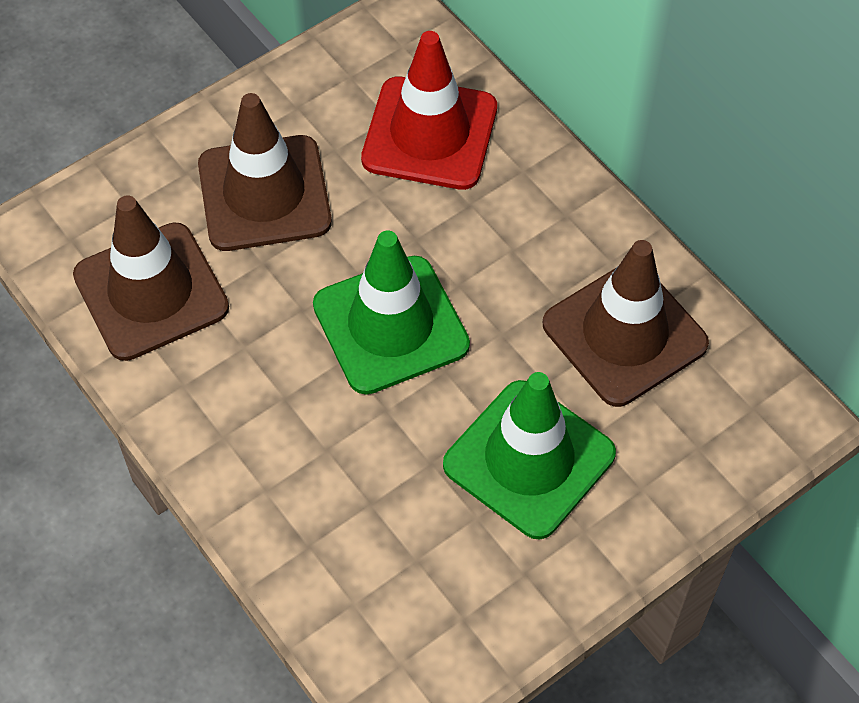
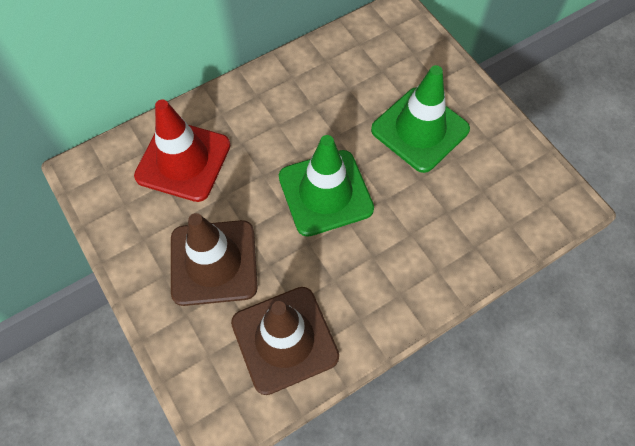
camera: 85 degrees left, 5 degrees up
(624, 334) = (342, 76): brown traffic cone -> none

